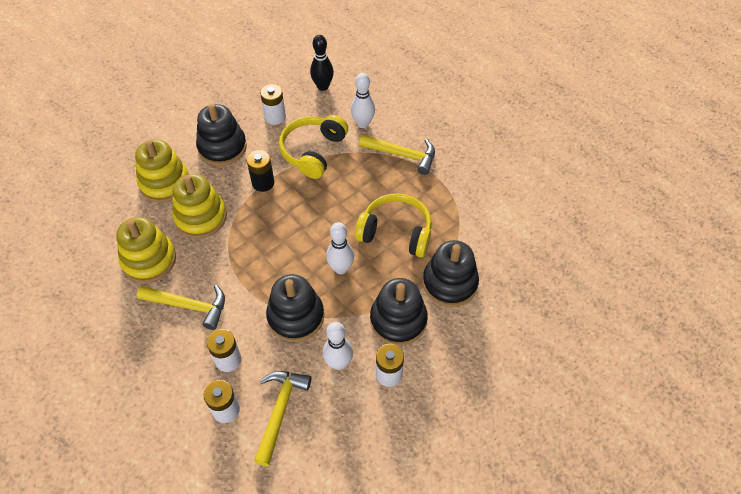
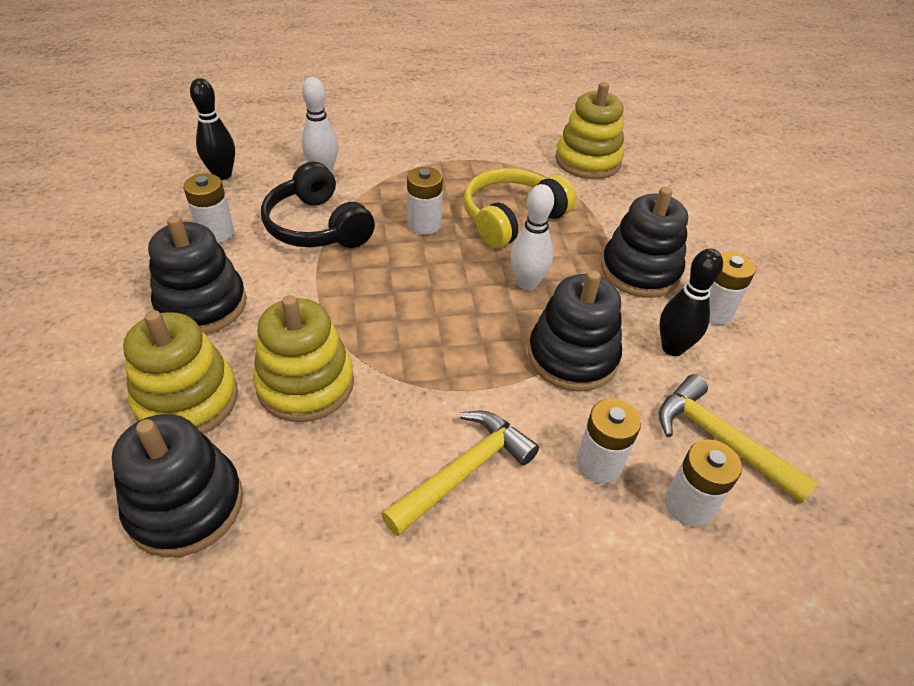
camera: 60 degrees left, 10 degrees down
(149, 260) = (325, 488): yellow stacking toy -> yellow stacking toy (587, 161)
(263, 183) = (316, 292): black battery -> none
(313, 151) = (317, 226): yellow headphones -> black headphones
(338, 363) = (672, 348): white bowling pin -> black bowling pin
(354, 195) = (424, 224): none -> white battery
(402, 155) = (404, 166): yellow hammer -> none
(449, 283) = (615, 213): black stacking toy -> black stacking toy (185, 505)

